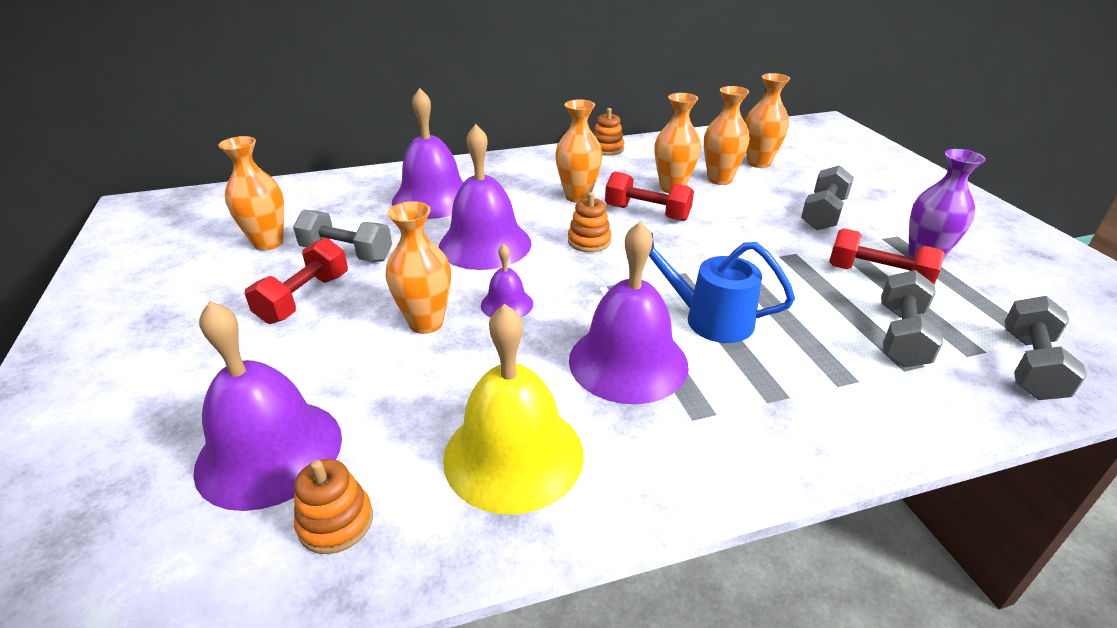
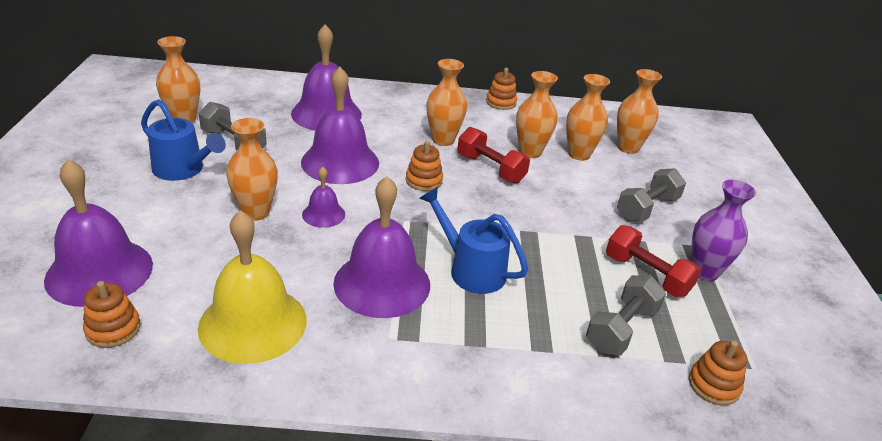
camera: 15 degrees right, 0 degrees up
(304, 298) = (183, 170): red dumbbell -> blue watering can
(1030, 366) = (713, 385): grey dumbbell -> orange stacking toy

